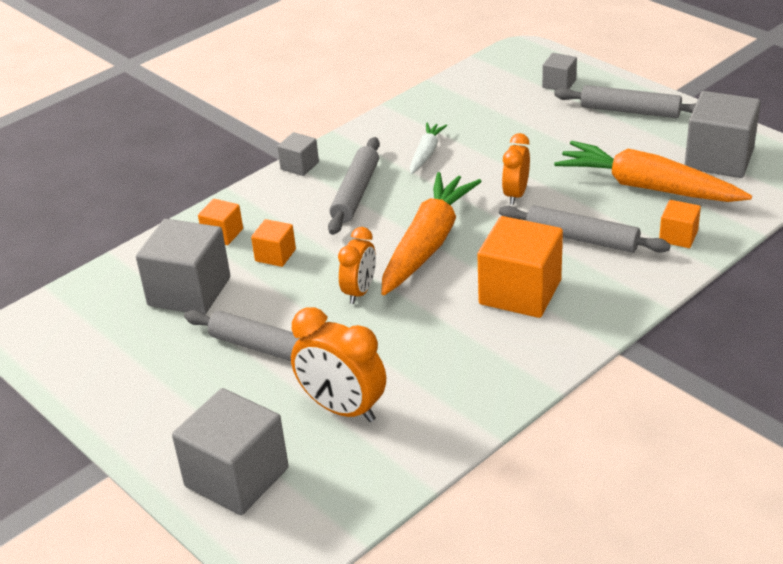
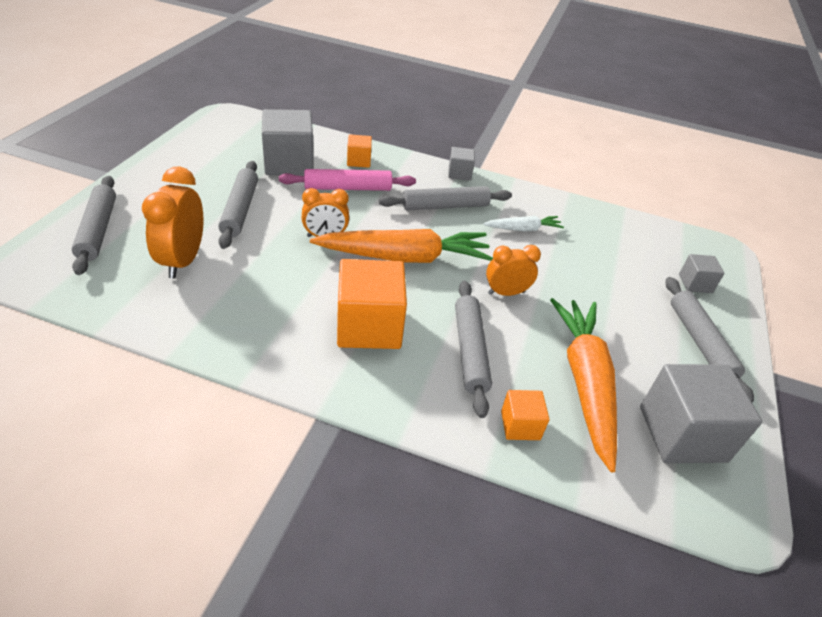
camera: 55 degrees right, 5 degrees up
(236, 477) = (98, 230): grey cube -> grey rolling pin
(275, 255) = (347, 188): orange cube -> pink rolling pin

